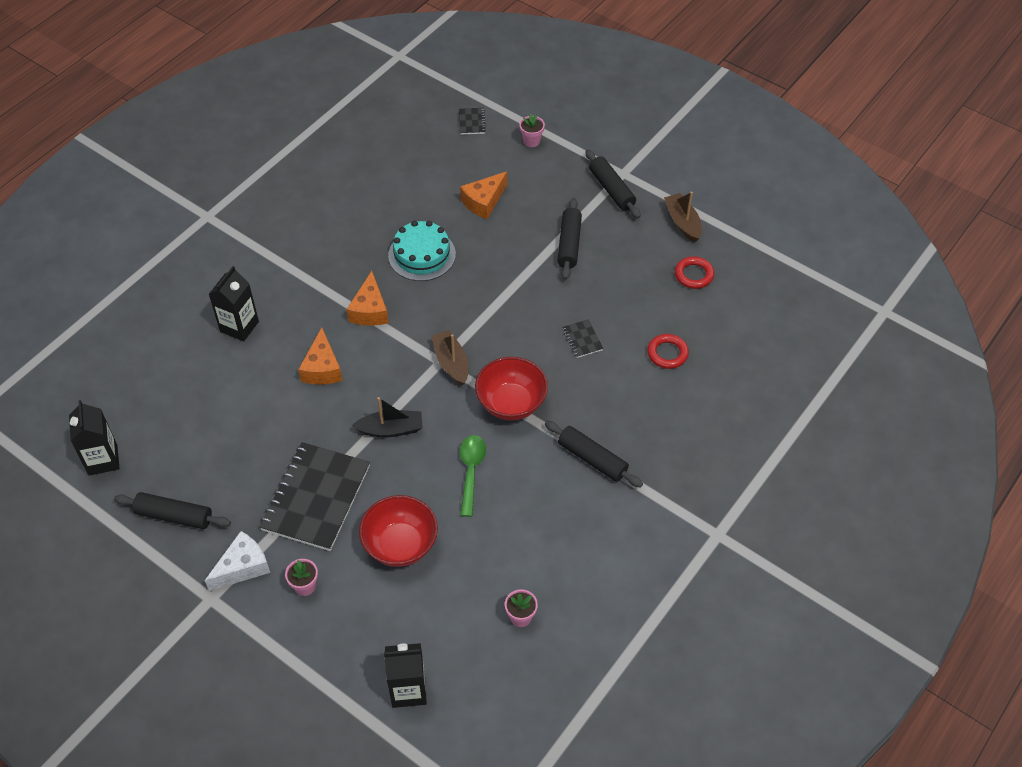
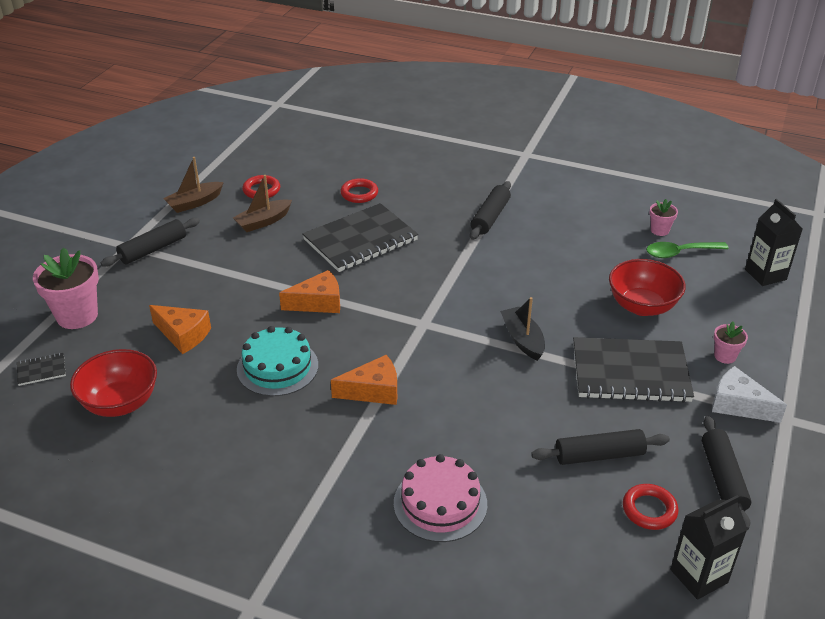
camera: 105 degrees left, 15 degrees down
(171, 452) = (649, 510): none -> red ring
(239, 326) = (440, 503): black carton -> pink cake
(322, 368) = (470, 409): orange cheese -> orange cheese (318, 303)
(451, 363) = (422, 315): brown boat -> brown boat (263, 221)
(471, 471) = (541, 280): green spoon -> green spoon (680, 253)
(511, 403) = (453, 269): red bowl -> red bowl (120, 403)
(531, 141) = (77, 316): pink flower pot -> pink flower pot, size x1.98
(569, 244) = (237, 265): black rolling pin -> black rolling pin (599, 455)
(582, 339) = (360, 240): black notebook -> black notebook, size x2.43

